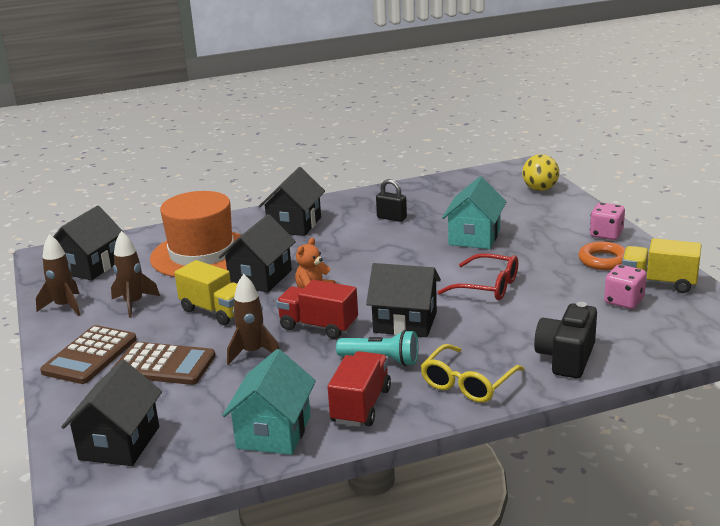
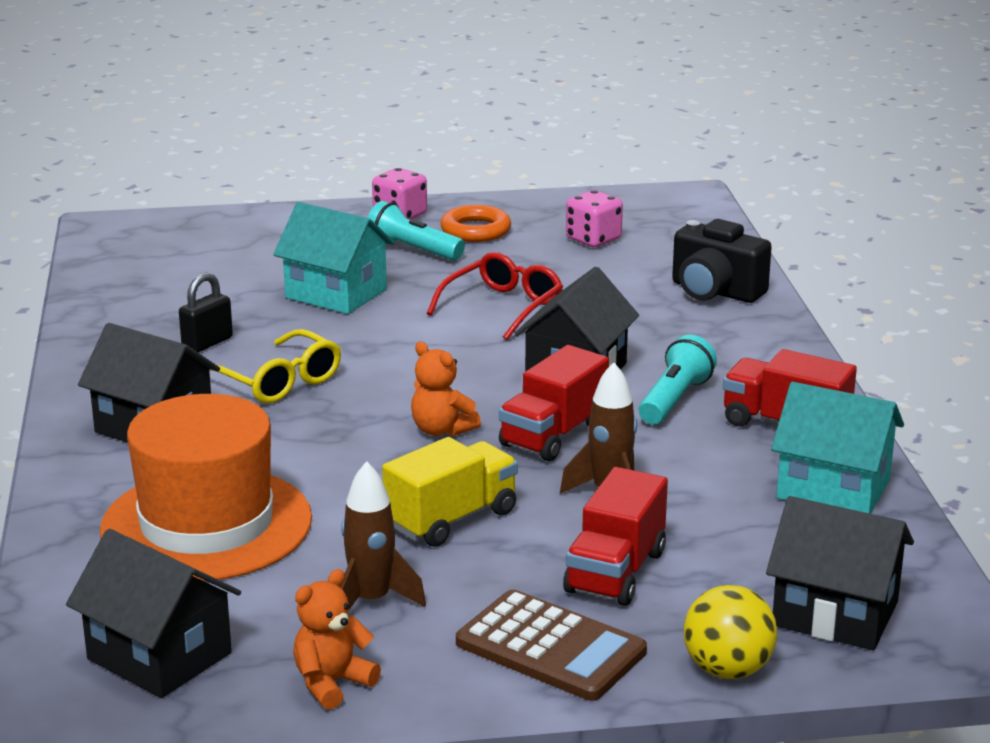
camera: 80 degrees left, 0 degrees up
(64, 306) = (332, 683): brown rocket -> orange teddy bear
(164, 365) = (615, 572): brown calculator -> red truck
(260, 278) = (352, 472): black house -> none
(468, 383) = (753, 353): yellow glasses -> yellow glasses (278, 381)
(540, 189) = (206, 228): yellow ball -> yellow ball (727, 670)
(554, 247) = (412, 250): none -> turquoise flashlight
(658, 283) = (557, 214): yellow truck -> none

